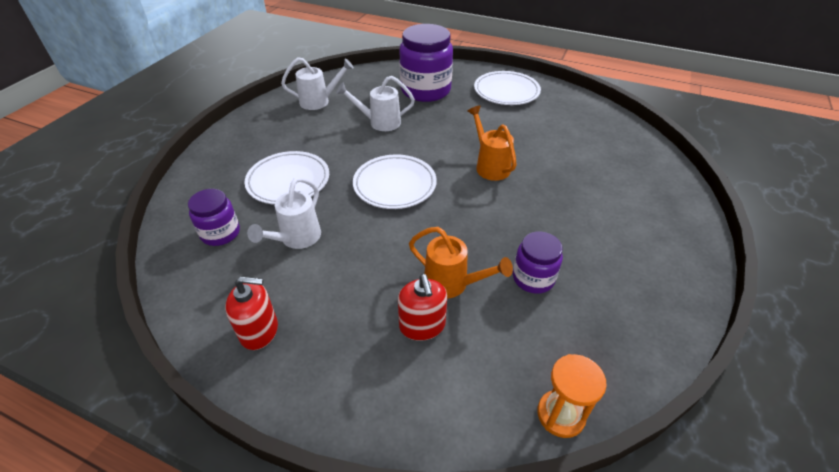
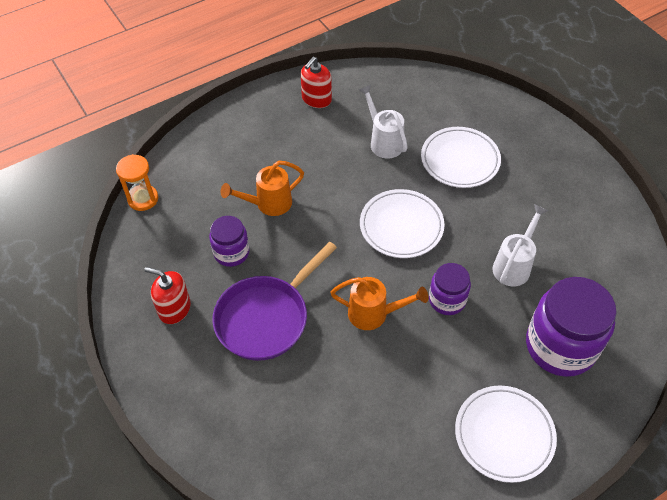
camera: 125 degrees right, 10 degrees up
(220, 233) = (423, 105): purple jar -> purple jar (447, 300)
(319, 101) = (593, 233): white watering can -> none
(422, 325) = (252, 171): red soap dispenser -> red soap dispenser (174, 308)
(561, 218) = (266, 317): none -> purple pan

